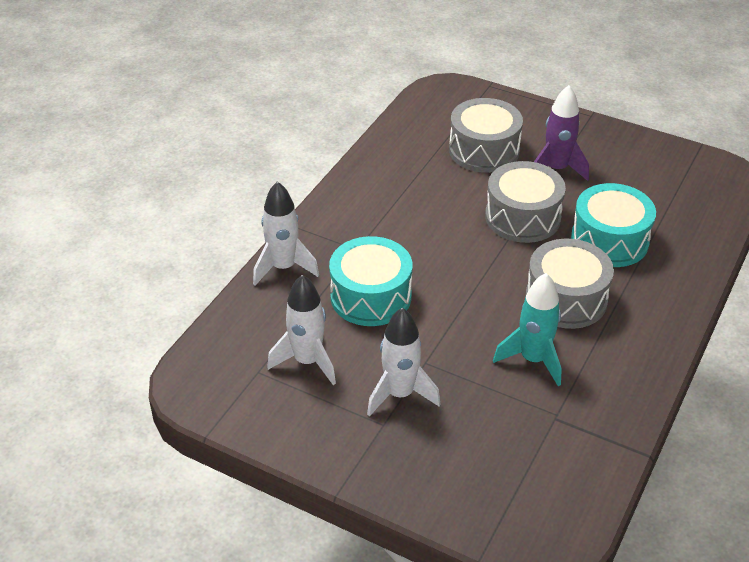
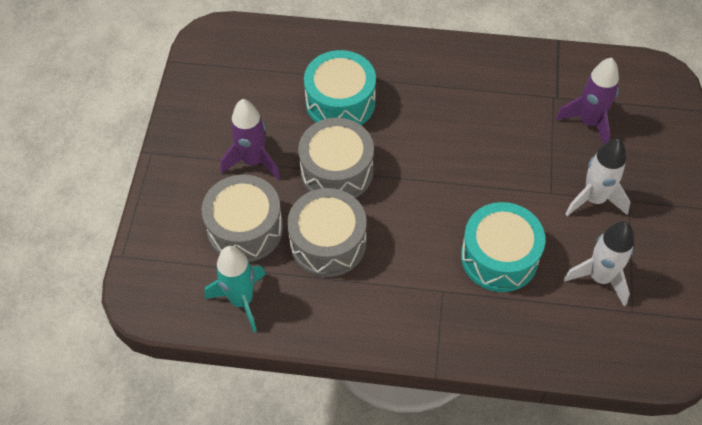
camera: 110 degrees left, 15 degrees up
(283, 267) = (500, 344): white rocket -> none
(506, 432) = (589, 122): none -> purple rocket
(533, 359) = (508, 123): turquoise rocket -> turquoise rocket (241, 300)
(566, 299) = (428, 117): grey drum -> grey drum (328, 242)

